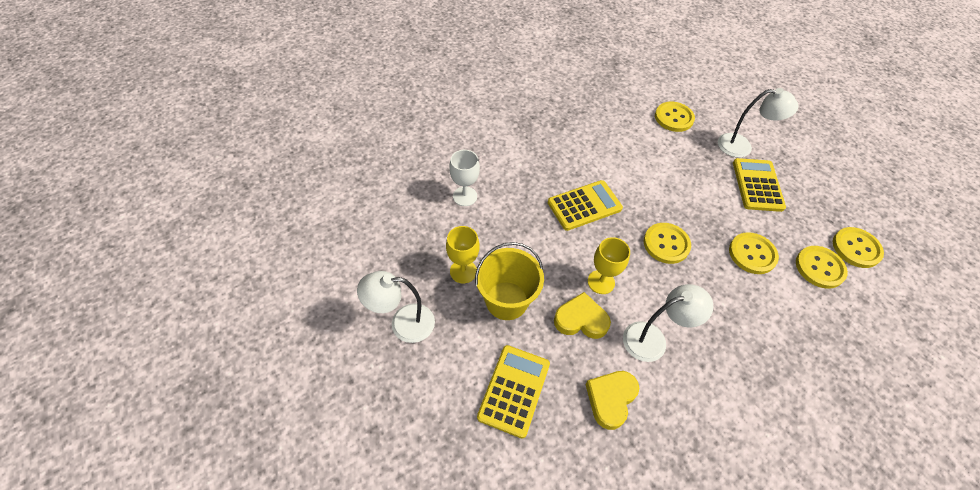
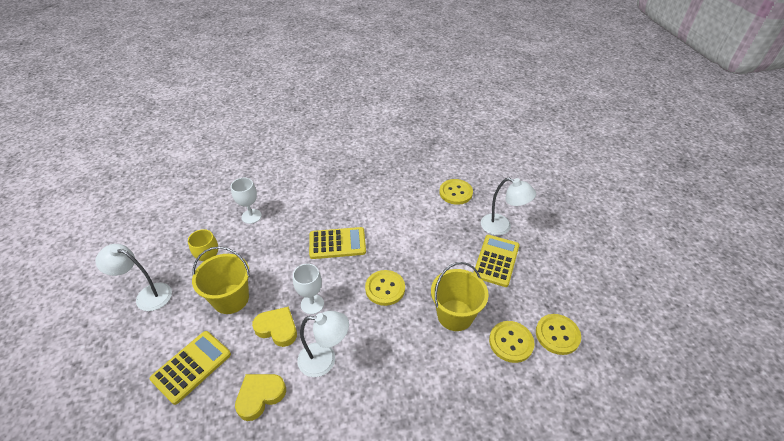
camera: 20 degrees right, 10 degrees down
(601, 282) = (312, 304): yellow goblet -> white goblet
(752, 254) = (455, 315): yellow button -> yellow bucket

